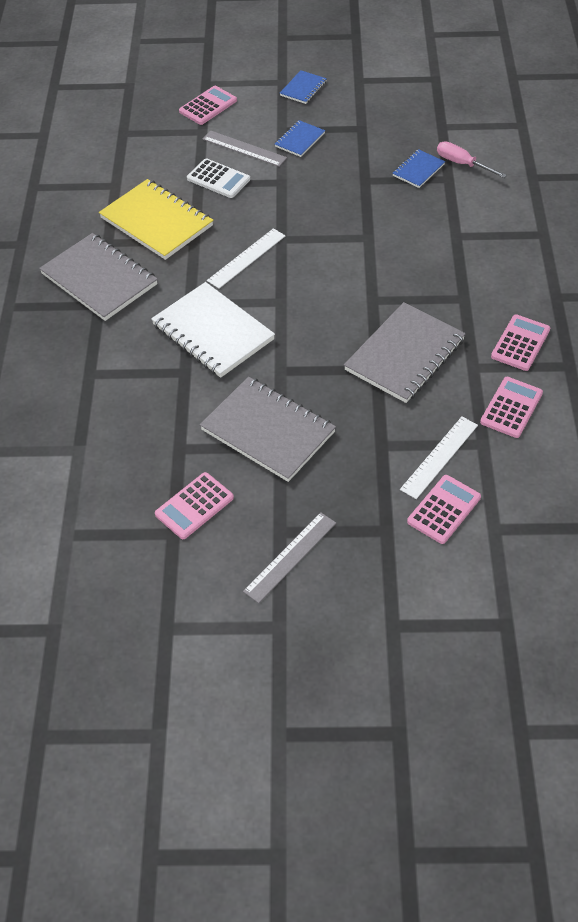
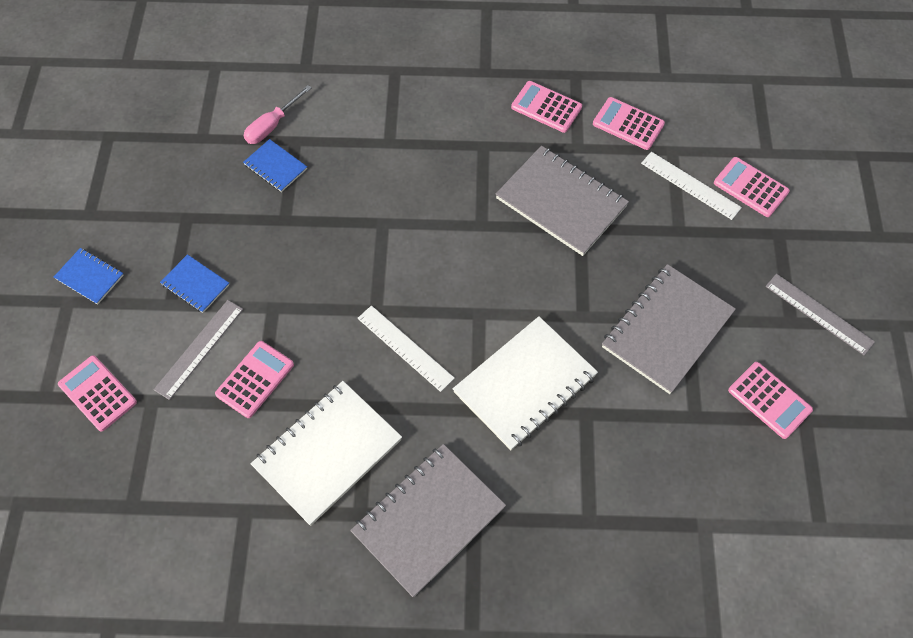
camera: 90 degrees left, 10 degrees up
(156, 222) = (327, 453): yellow notebook -> white notebook
(218, 179) = (255, 379): white calculator -> pink calculator

